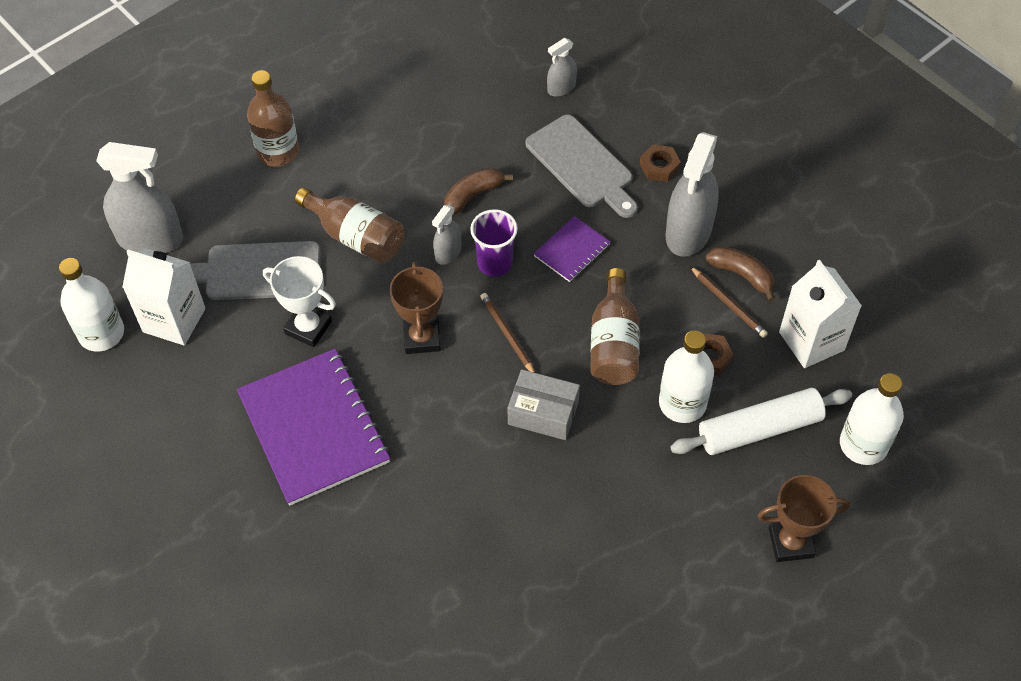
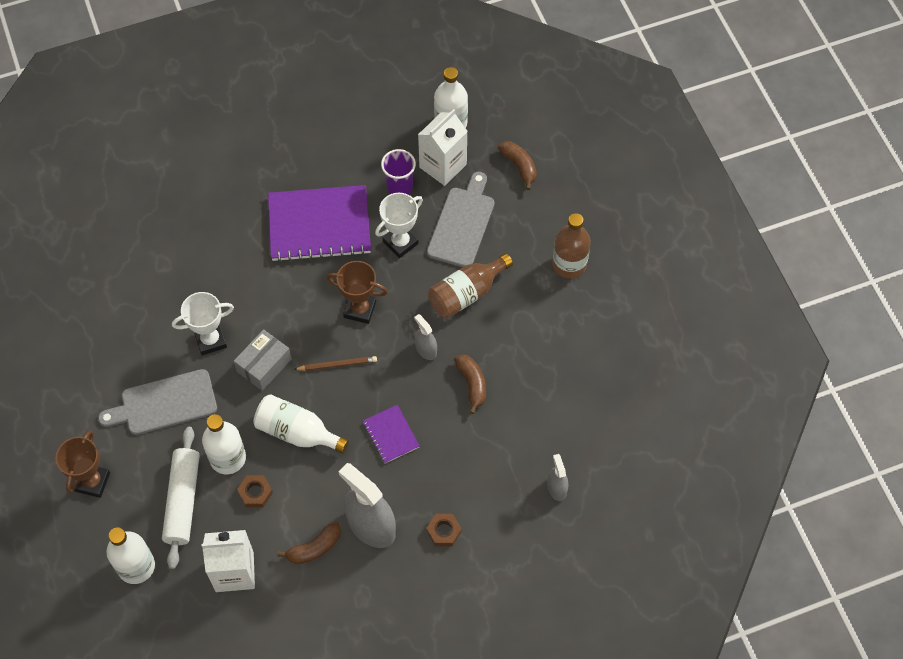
camera: 110 degrees right, 5 degrees up
(150, 239) = (519, 166): grey spray bottle -> brown banana
(495, 263) = (402, 378): purple cup -> purple cup (399, 187)
(535, 489) = (210, 340): none -> white trophy
(582, 165) = (469, 473): grey cutting board -> grey cutting board (164, 403)
(614, 343) = (297, 432): brown bottle -> white bottle
(728, 303) = (294, 526): brown pencil -> none

